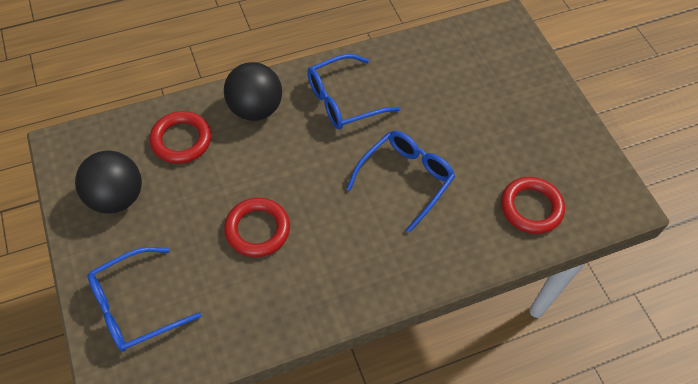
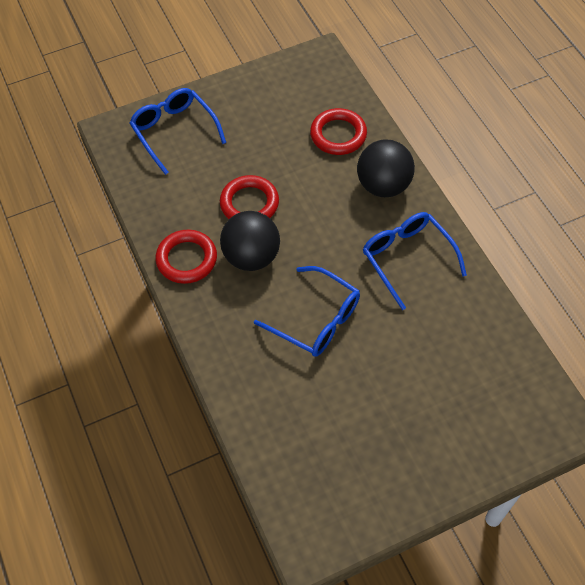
camera: 90 degrees right, 0 degrees up
(117, 197) = (273, 101): black ball -> black ball (251, 257)
(531, 207) = (294, 440): red ring -> red ring (187, 259)

